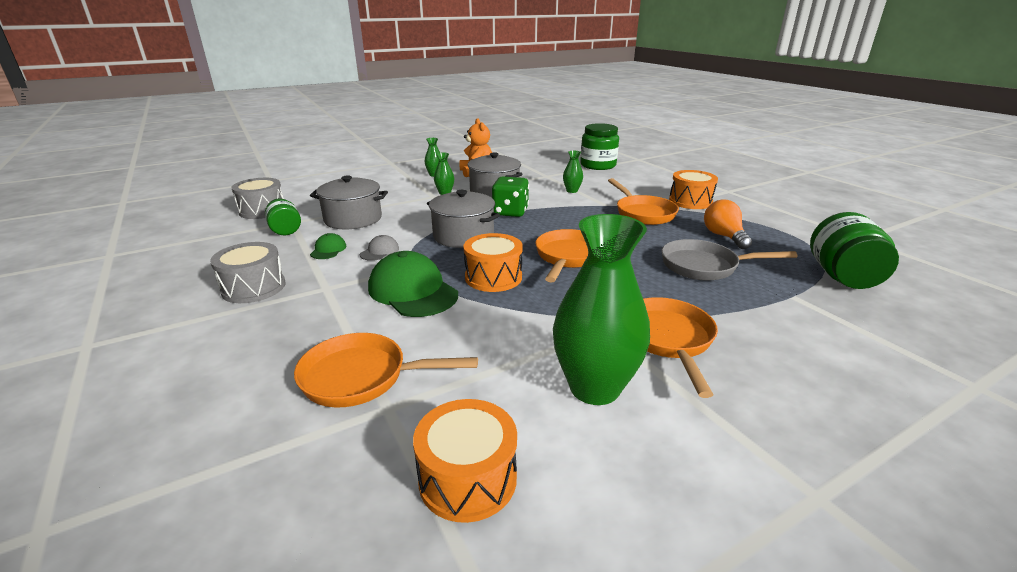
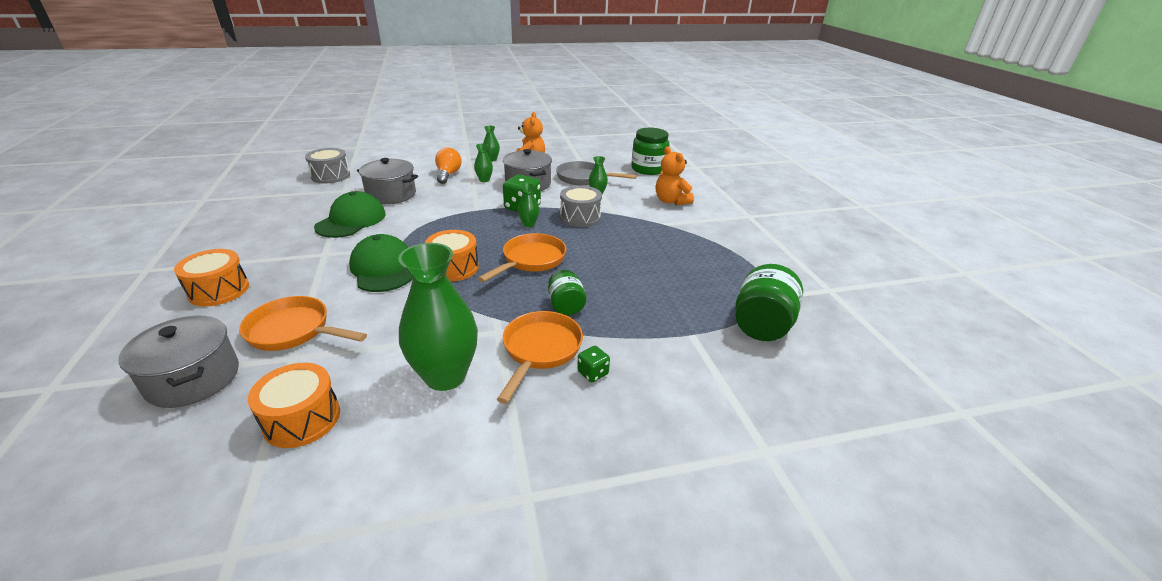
camera: 15 degrees right, 5 degrees up
(254, 287) = (276, 244): grey drum -> grey drum (580, 217)
(285, 230) = (334, 197): green jar -> green jar (566, 306)
(328, 250) = (351, 220): green cap -> green cap, size x2.11
(379, 251) = (387, 228): grey cap -> none
(463, 236) = (463, 225): grey pot -> grey pot (193, 379)
(532, 225) = (529, 224): none -> green vase
(642, 213) = (639, 227): orange pan -> none
(647, 188) = (671, 201): none -> orange teddy bear
(690, 201) = (698, 222): orange drum -> orange drum (219, 290)
(704, 266) = (641, 290): grey pan -> grey pan (584, 178)
(723, 236) = (691, 264): orange light bulb -> orange light bulb (448, 175)
(743, 350) = (593, 373): none -> green dice

